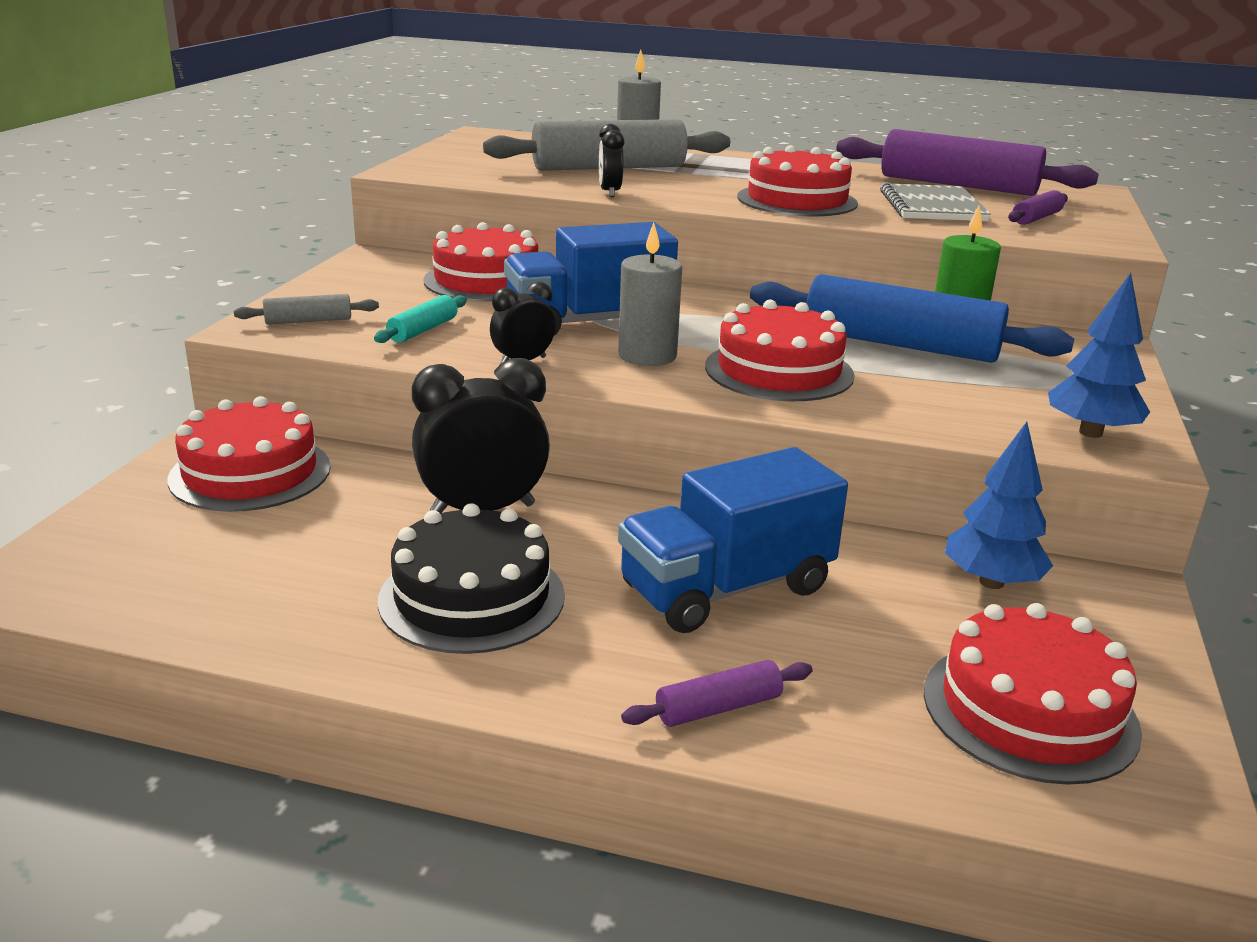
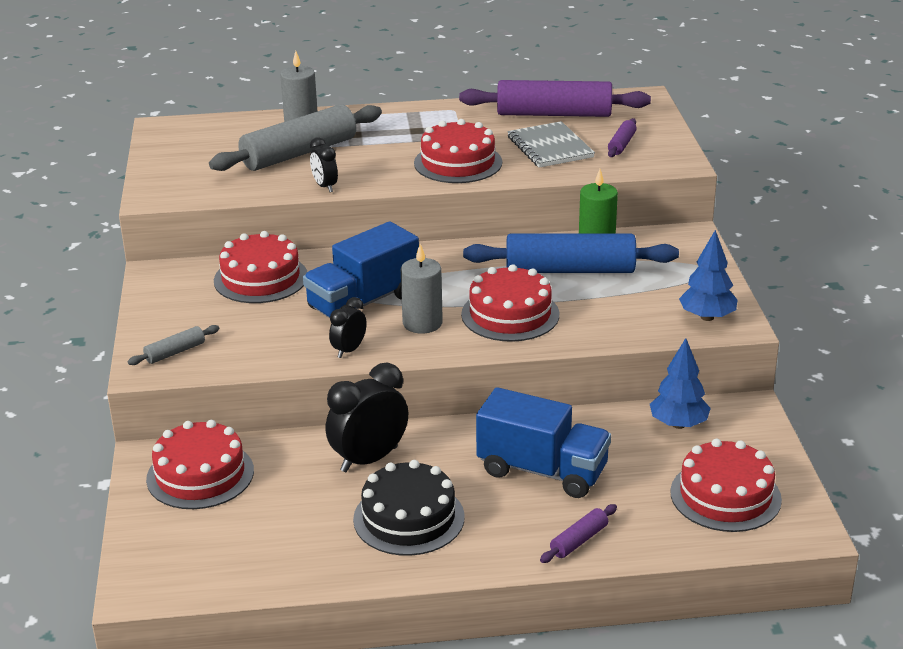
camera: 20 degrees left, 5 degrees up
(423, 330) = (260, 339): turquoise rolling pin -> none
(726, 589) = (542, 471): blue truck -> blue truck turned 105 degrees counterclockwise

